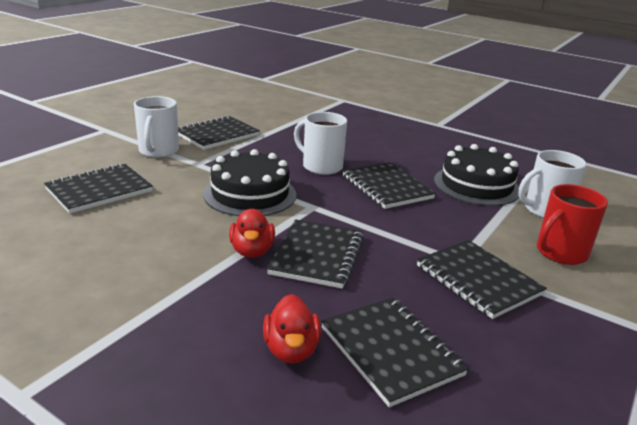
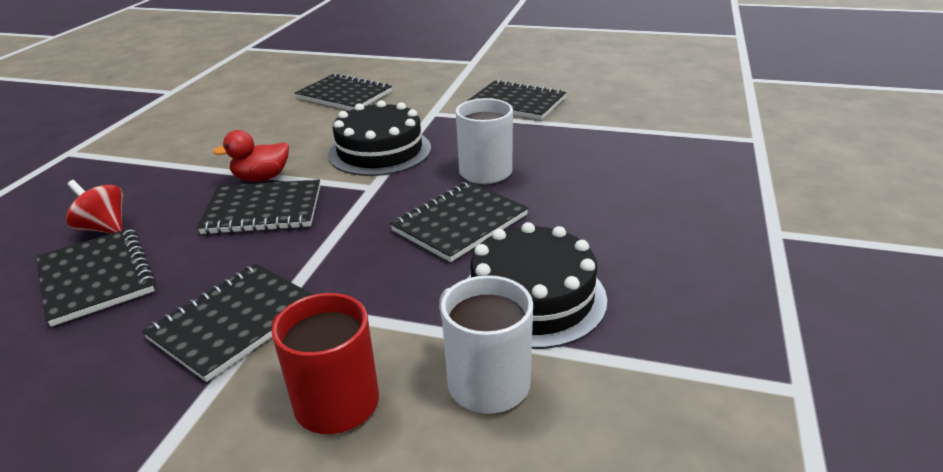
camera: 75 degrees right, 5 degrees up
(158, 151) = (445, 92): white mug -> none
(291, 350) = (104, 228): red duck -> red spinning top
(390, 351) = (96, 278): black notebook -> black notebook turned 75 degrees counterclockwise

